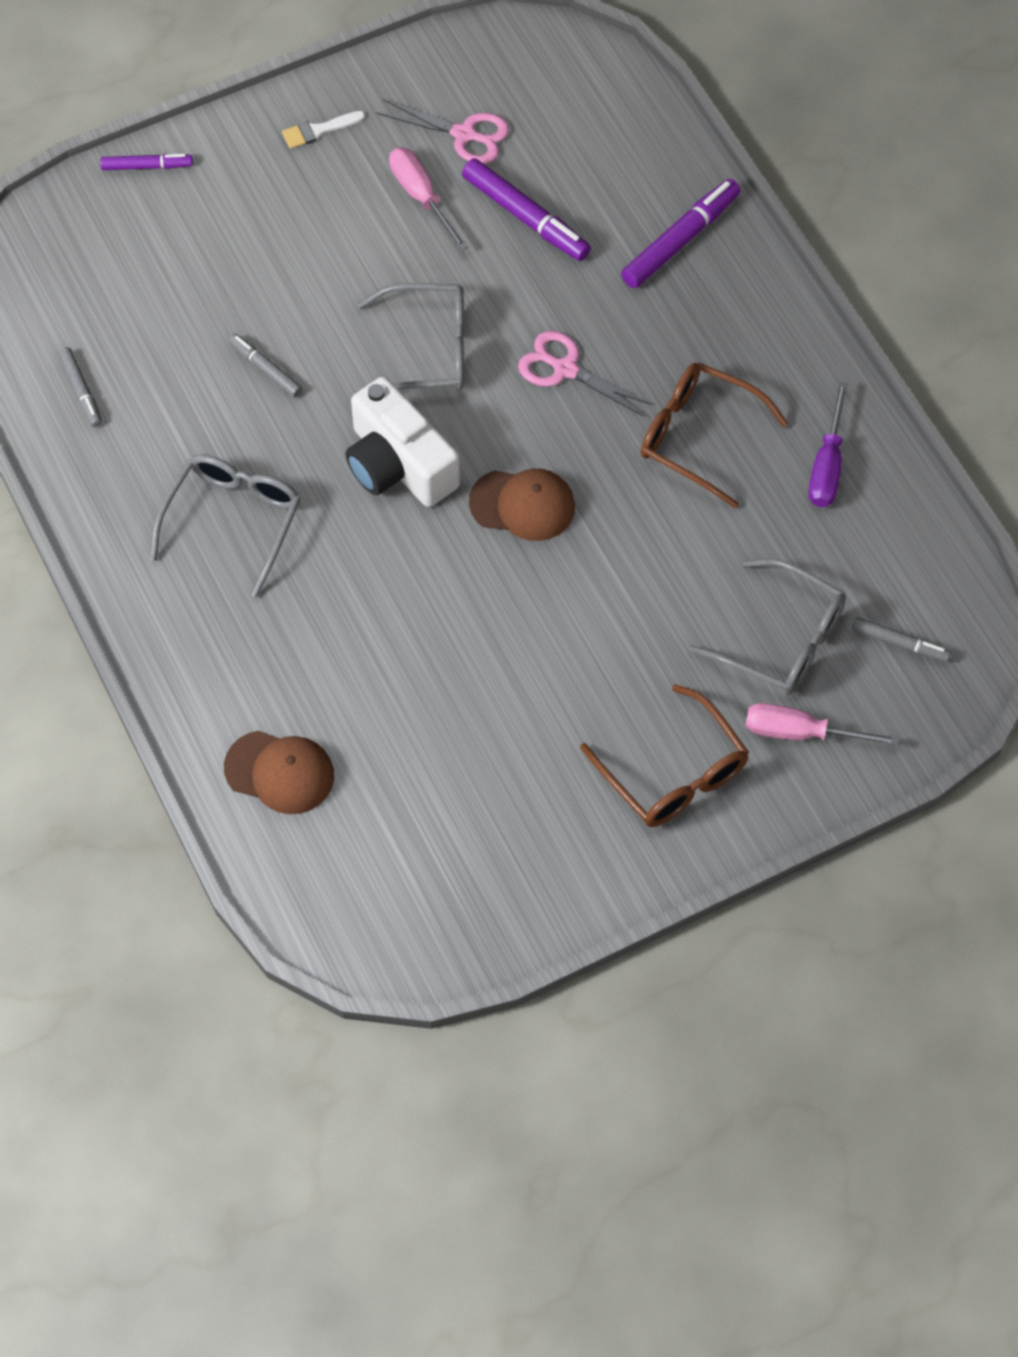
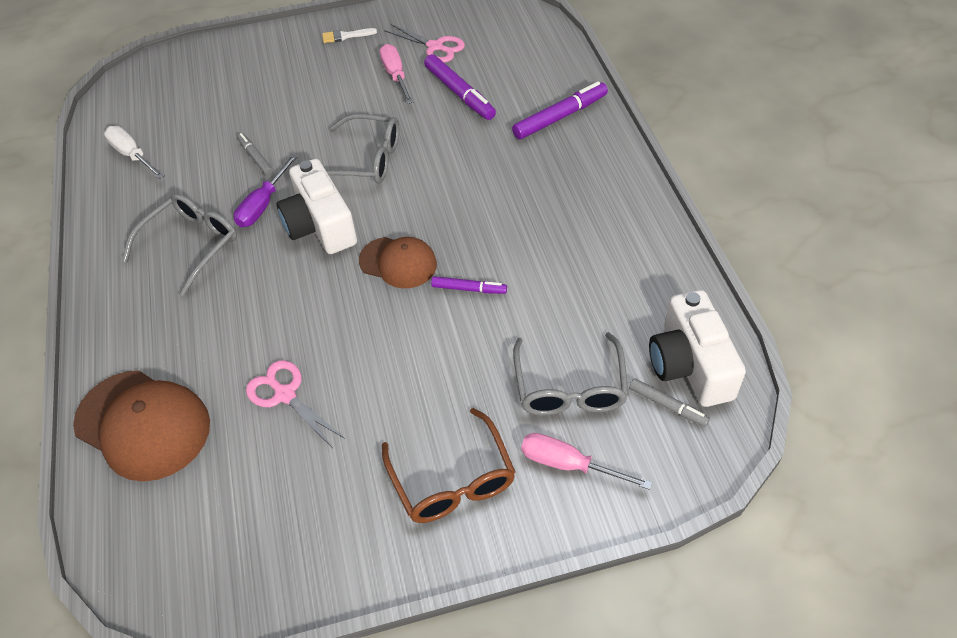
camera: 15 degrees right, 10 degrees down
(81, 391) = (132, 155): grey marker -> white screwdriver
(147, 166) = (233, 43): purple marker -> purple marker (469, 289)
(280, 772) = (143, 425): brown cap -> brown cap, size x1.59
(565, 369) = (457, 182): pink scissors -> pink scissors (285, 394)
(698, 437) = (541, 236): brown glasses -> none
(781, 639) = (569, 387): grey glasses -> grey glasses turned 45 degrees clockwise
(827, 466) = (634, 267): purple screwdriver -> purple screwdriver (263, 204)
(917, 588) = (690, 365): none -> white camera

